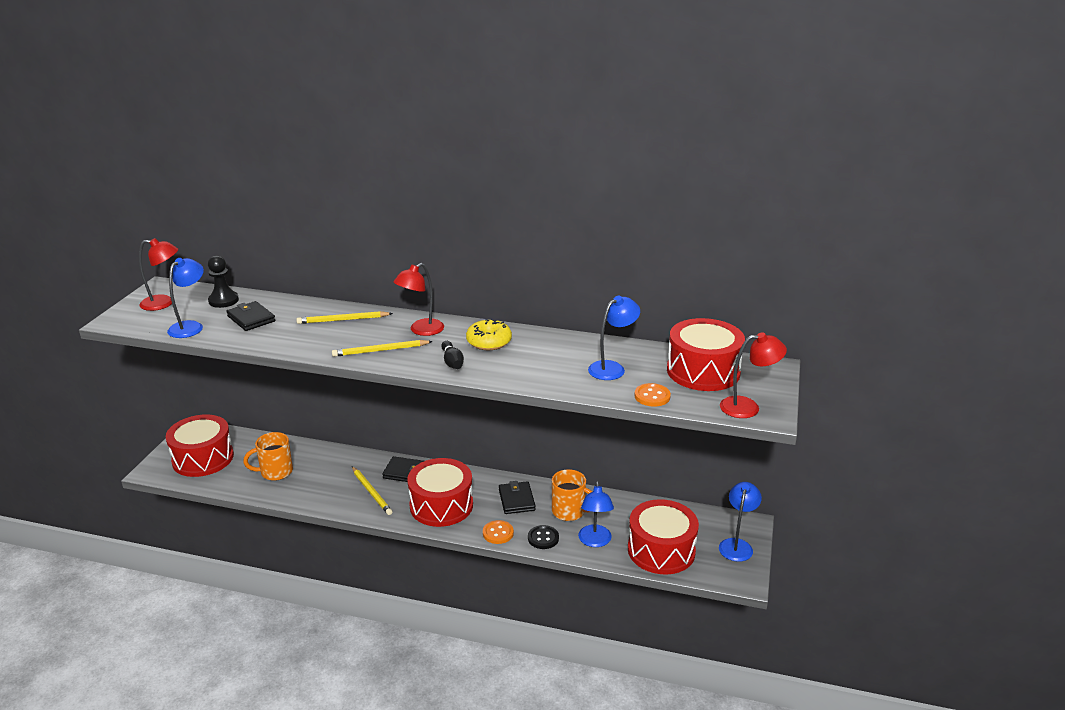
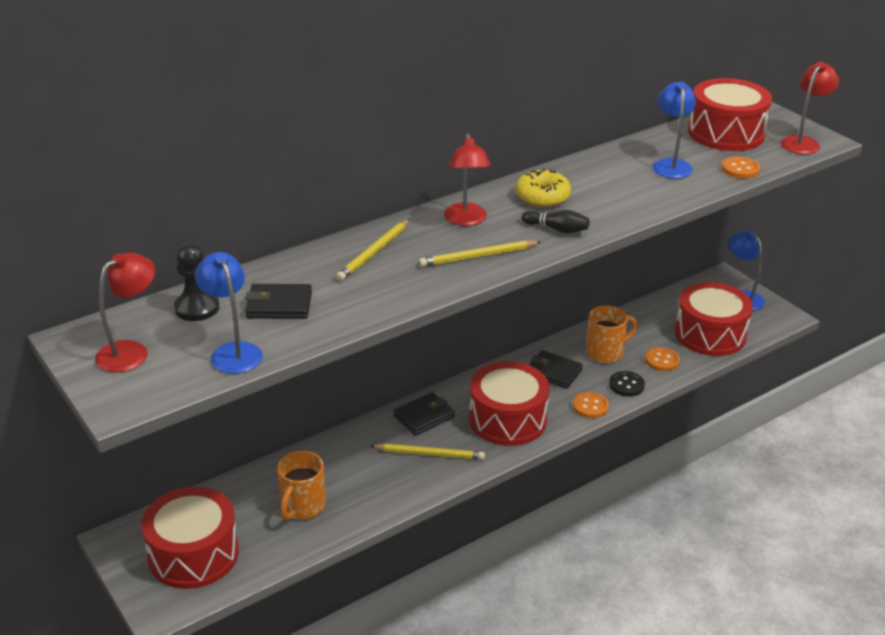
camera: 50 degrees left, 5 degrees up
(380, 350) = (478, 256): yellow pencil -> yellow pencil turned 45 degrees clockwise
(595, 541) = (662, 360): blue lamp -> orange button

